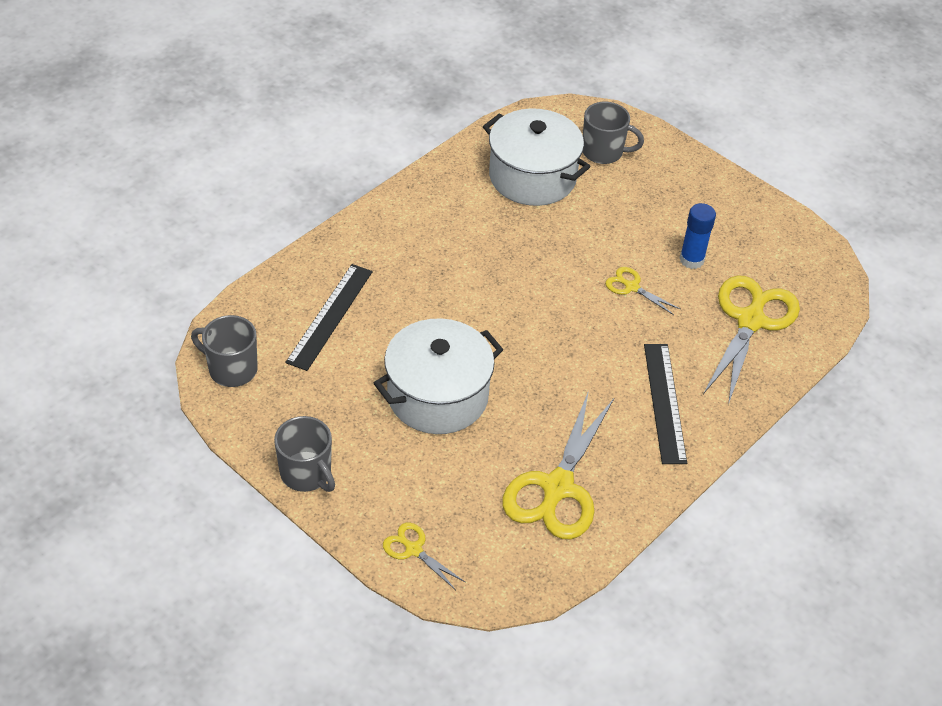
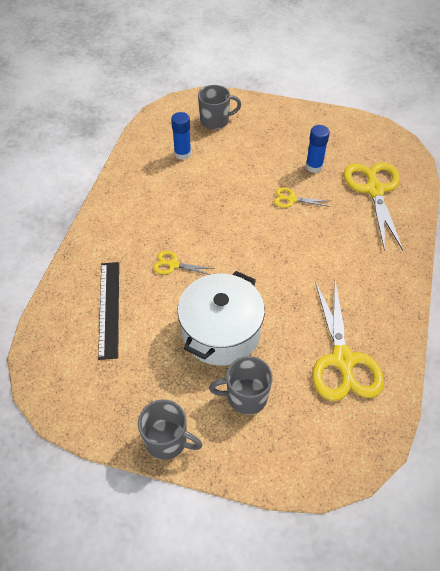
camera: 25 degrees left, 5 degrees up
(231, 369) = (60, 384): grey mug -> grey mug (245, 396)
(413, 550) = (281, 461): yellow scissors -> yellow scissors (173, 265)
(532, 177) = (182, 154): white pot -> blue glue stick
(665, 402) = (364, 266): black ruler -> none

